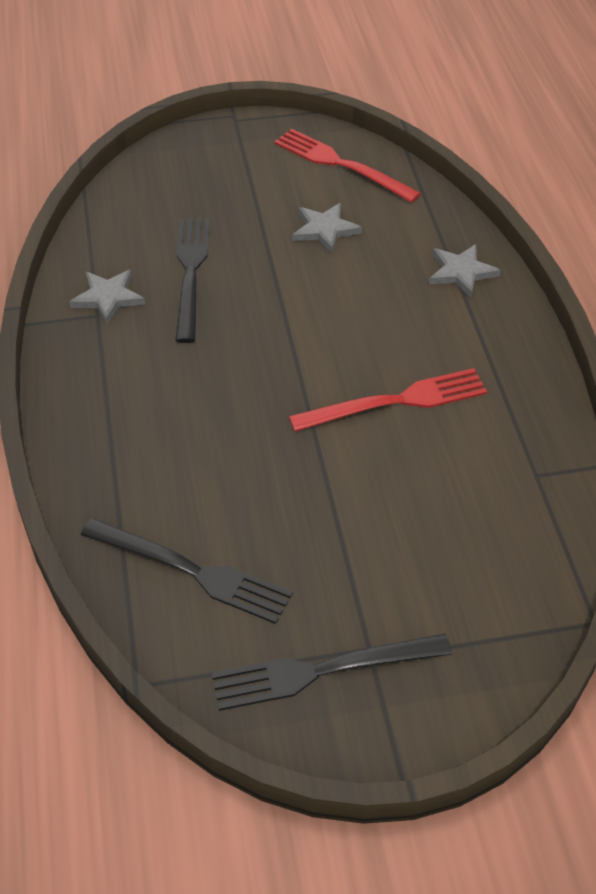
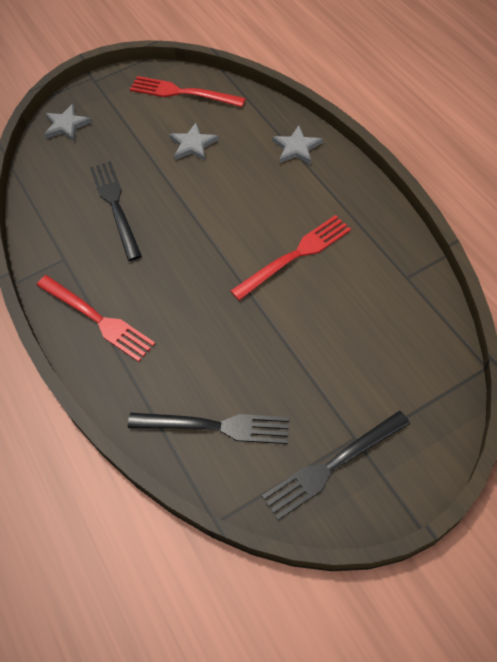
camera: 15 degrees left, 10 degrees up
(105, 397) = (97, 319): none -> red fork
(108, 298) = (66, 243): grey star -> grey star (66, 125)

